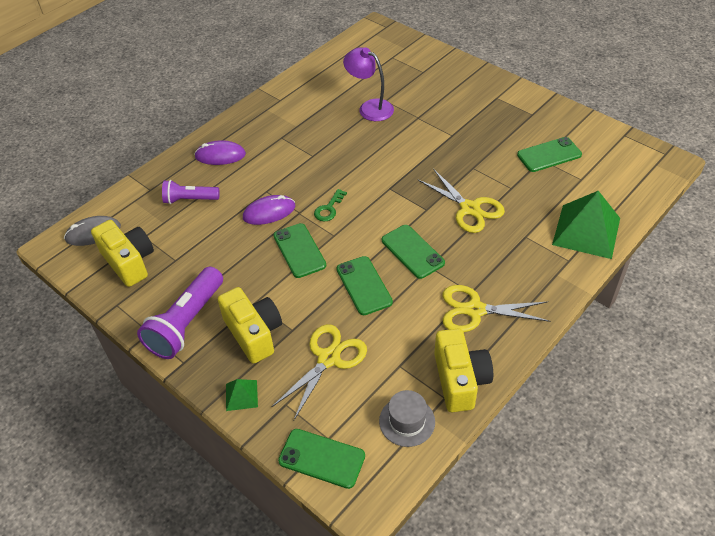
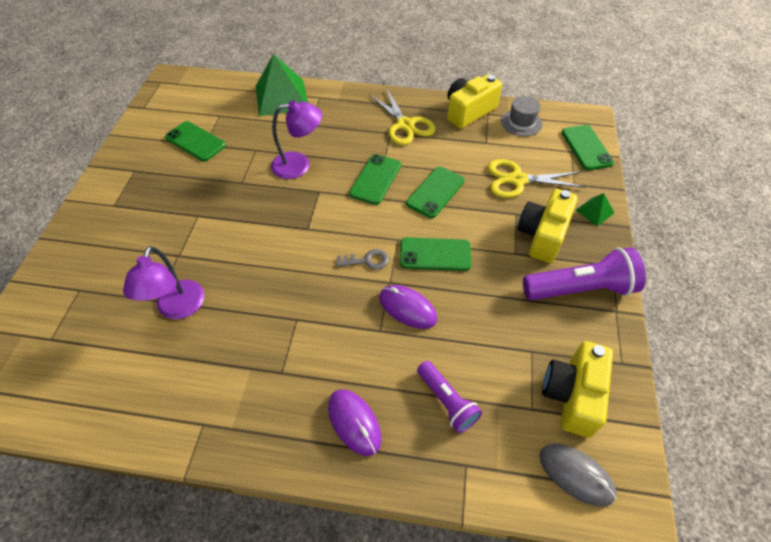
camera: 125 degrees left, 5 degrees up
(299, 250) = (435, 254): green phone -> green phone turned 60 degrees clockwise
(329, 209) = (367, 260): green key -> grey key
(469, 209) = (299, 165): yellow scissors -> purple lamp

